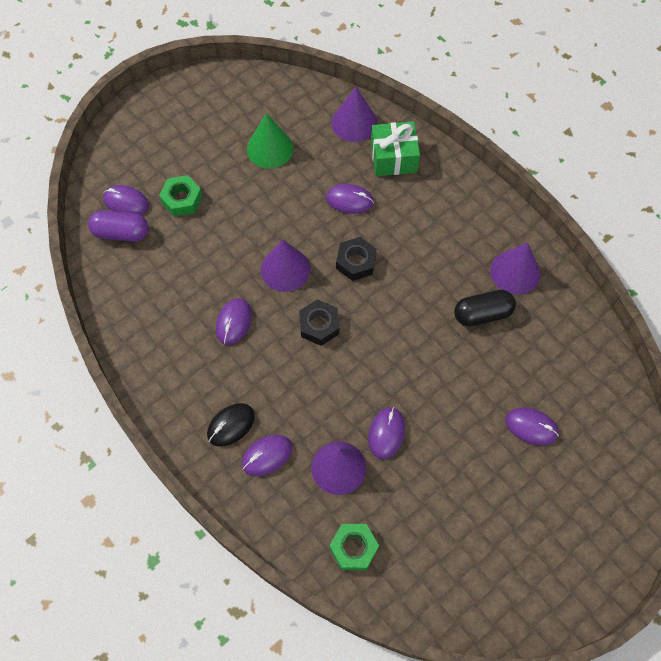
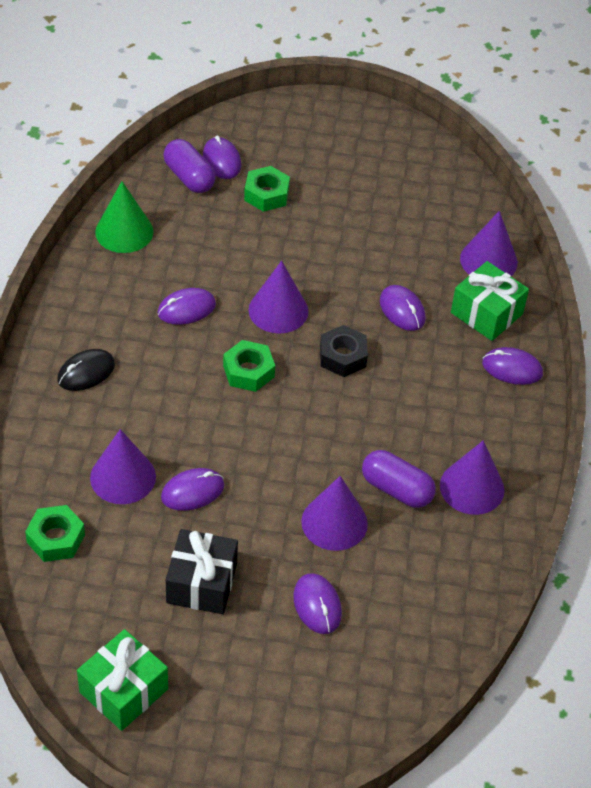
camera: 45 degrees right, 15 degrees down
(231, 425) = (86, 372): black mouse -> black mouse turned 45 degrees counterclockwise
(267, 456) = (83, 417): purple mouse -> purple mouse (512, 368)
(270, 148) = (388, 219): green cone -> green cone (124, 231)
(319, 325) = (248, 371): black nut -> green nut
(461, 482) = (201, 583): none -> black gift
(478, 368) = (334, 522): none -> purple cone
(482, 314) = (396, 489): black capsule -> purple capsule
(506, 593) = (123, 690): none -> green gift

